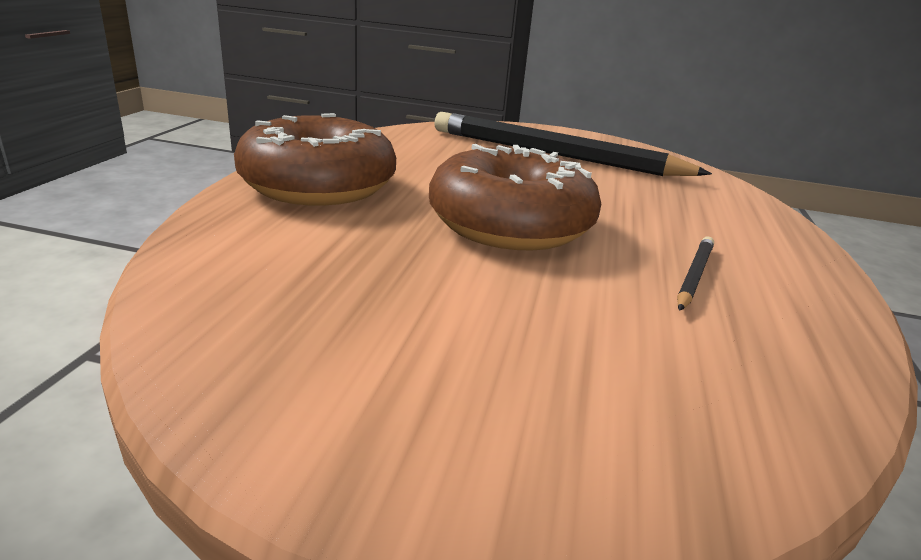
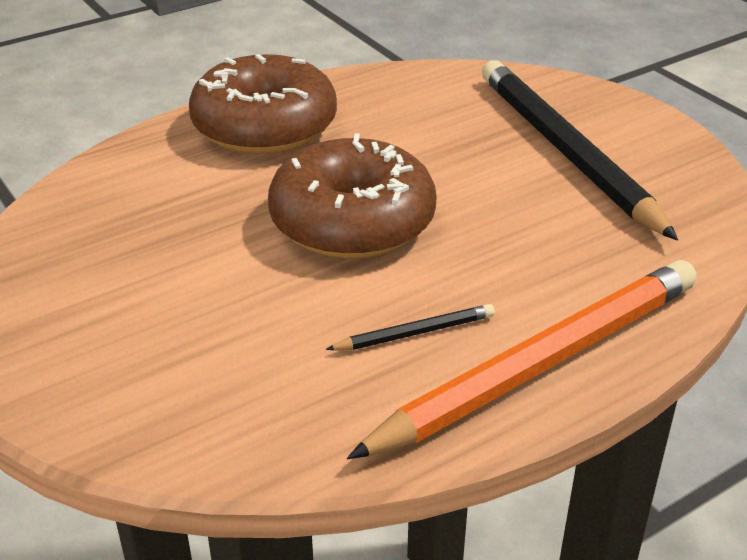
camera: 45 degrees right, 10 degrees up
(787, 262) = (541, 363): none -> orange pencil

